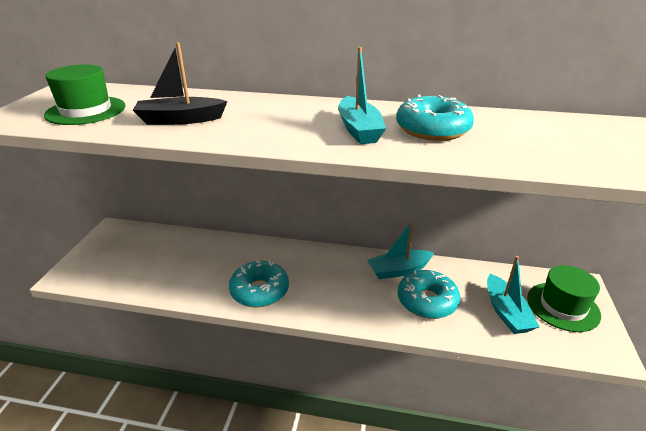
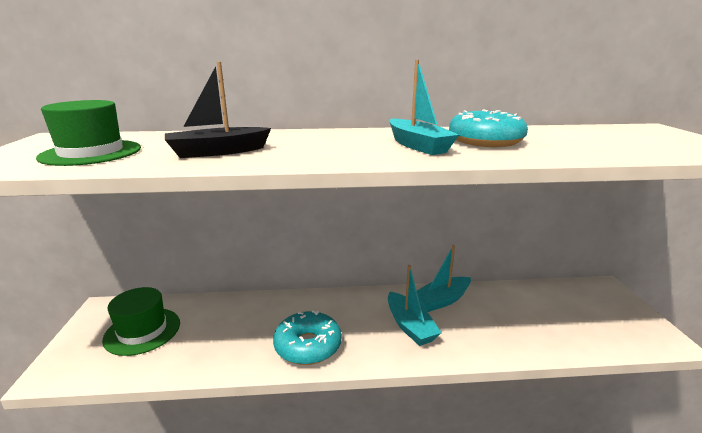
camera: 15 degrees left, 10 degrees down
(427, 301) = (484, 325): turquoise donut -> none
(506, 312) = (560, 322): turquoise boat -> turquoise boat (410, 326)
(563, 306) = (603, 308): green hat -> green hat (142, 331)

